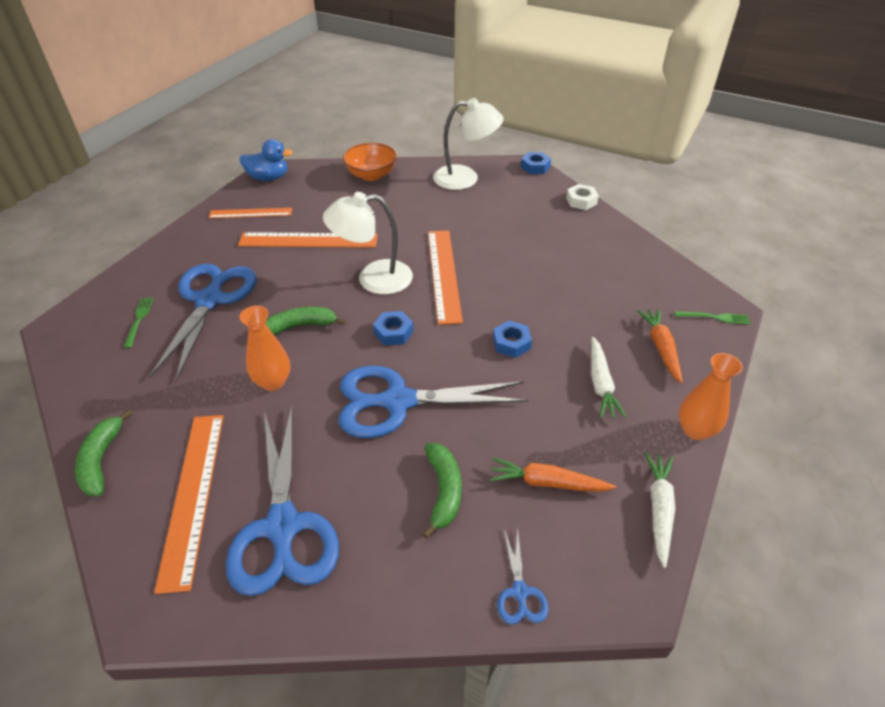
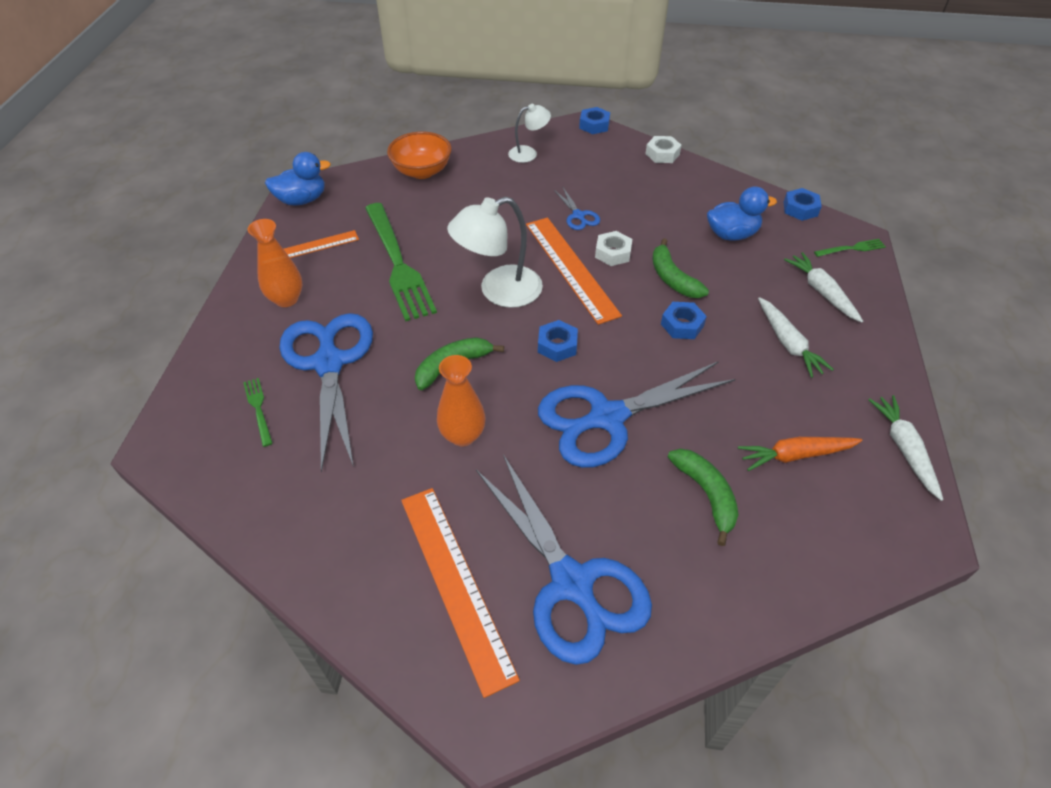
camera: 20 degrees left, 5 degrees up
(101, 460) = (325, 580): green banana -> green banana (672, 278)
(308, 240) = (398, 265): orange ruler -> green fork
(465, 178) = (528, 153): white lamp -> white lamp, size x0.56
(487, 271) = (613, 253): none -> white nut
(520, 592) = (831, 567): blue scissors -> blue scissors (578, 216)
(604, 279) = (731, 234): none -> blue duck
(661, 348) = (821, 292): orange carrot -> white carrot
(683, 272) = (800, 209): none -> blue nut
(695, 430) = (894, 364): orange vase -> orange vase (286, 299)

